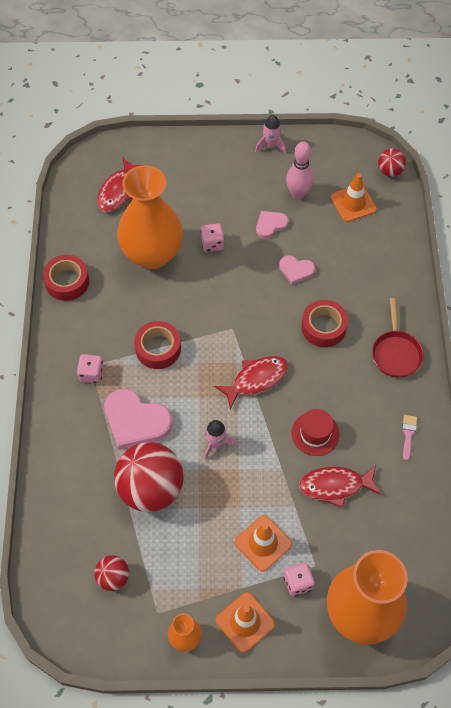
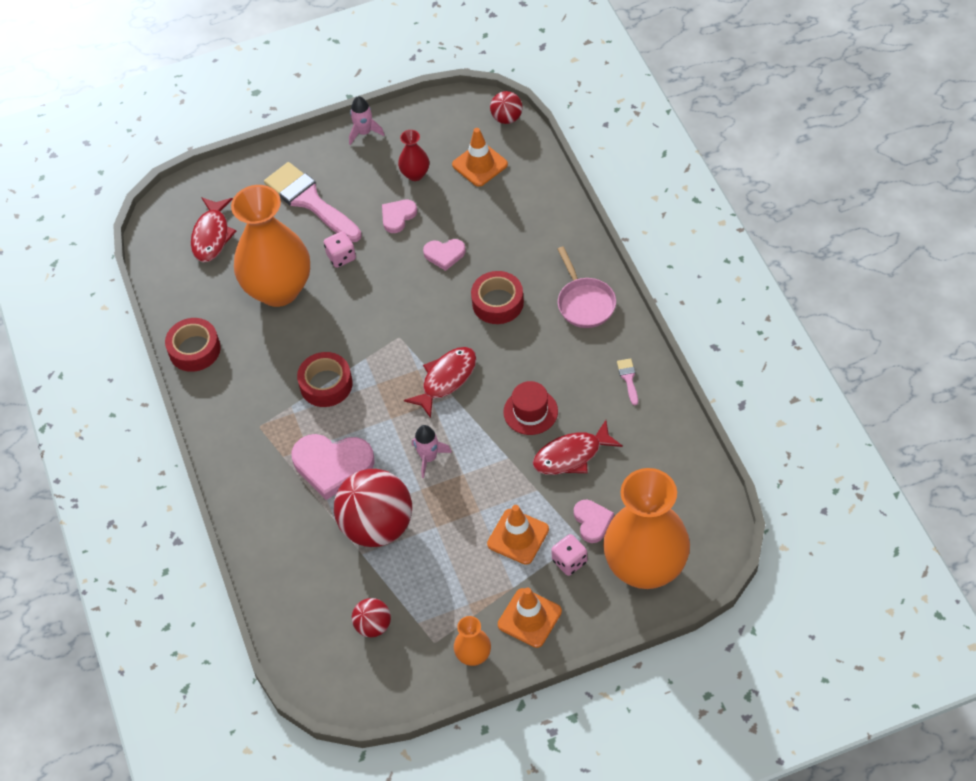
camera: 15 degrees left, 5 degrees down
(91, 374) = (263, 435): pink dice -> none
(205, 188) = (309, 201): none -> pink brush
(298, 194) = (415, 174): pink bowling pin -> red vase
(330, 553) = (592, 522): none -> pink heart
(396, 353) = (585, 303): red pan -> pink pan

